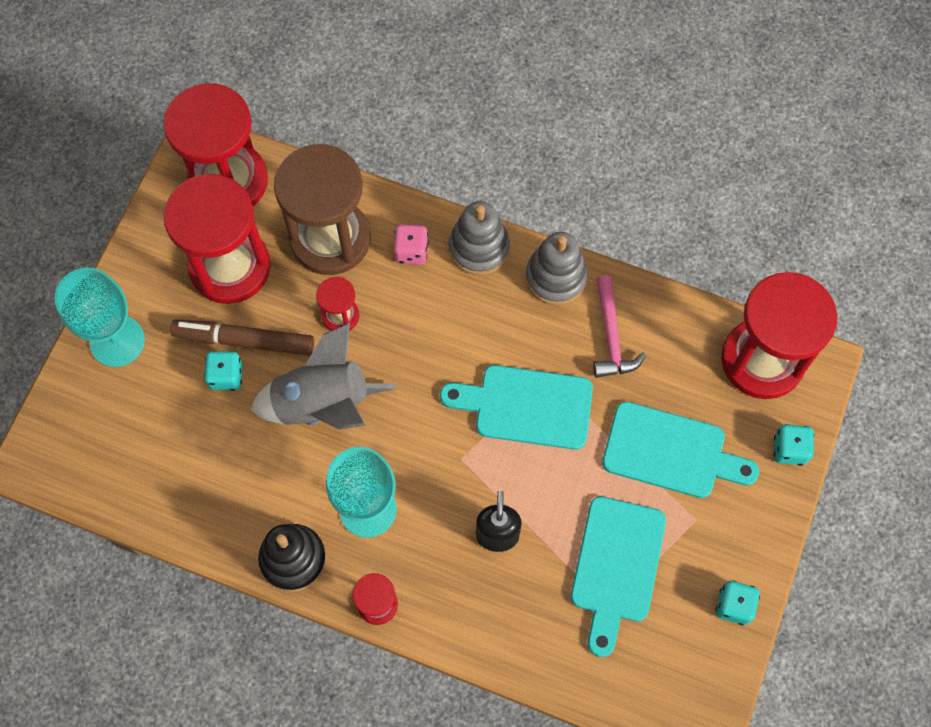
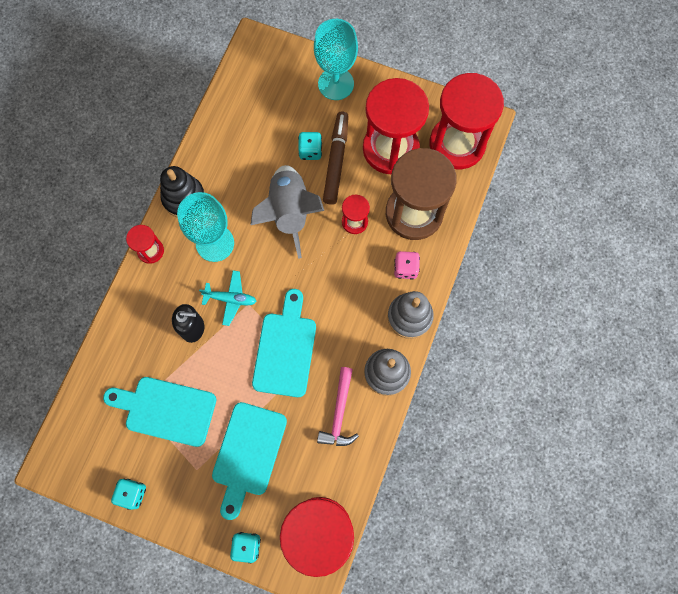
camera: 90 degrees right, 5 degrees up
(453, 483) = (230, 299): none -> turquoise plane
(611, 336) = (339, 413): pink hammer -> pink hammer turned 75 degrees counterclockwise

